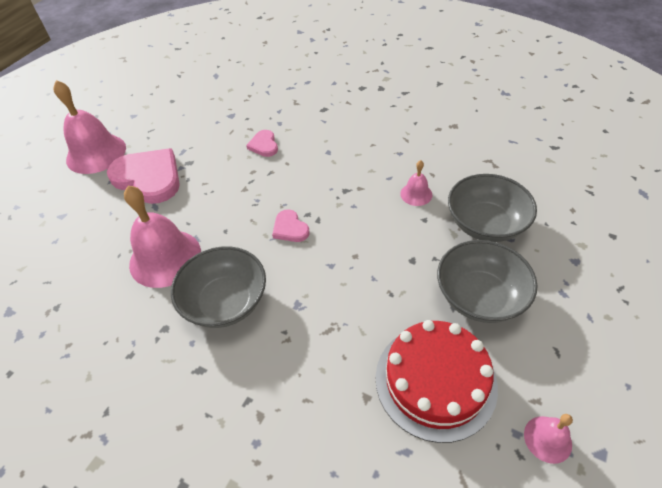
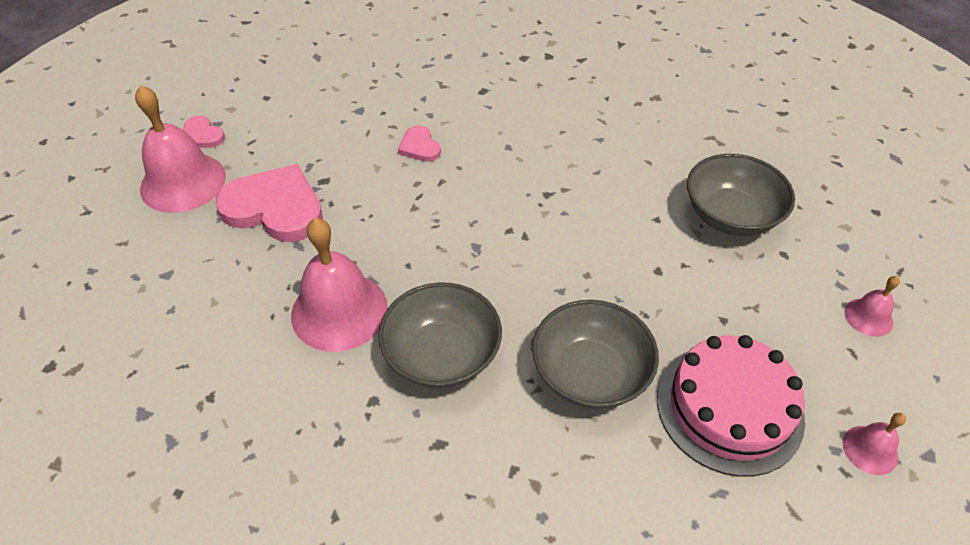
camera: 15 degrees left, 0 degrees up
(290, 228) = (493, 251): pink heart -> pink heart (202, 135)
(416, 194) = (637, 189): pink bell -> pink bell (868, 317)
(435, 381) = (729, 407): red cake -> pink cake
(479, 296) = (750, 303): grey bowl -> grey bowl (590, 373)

